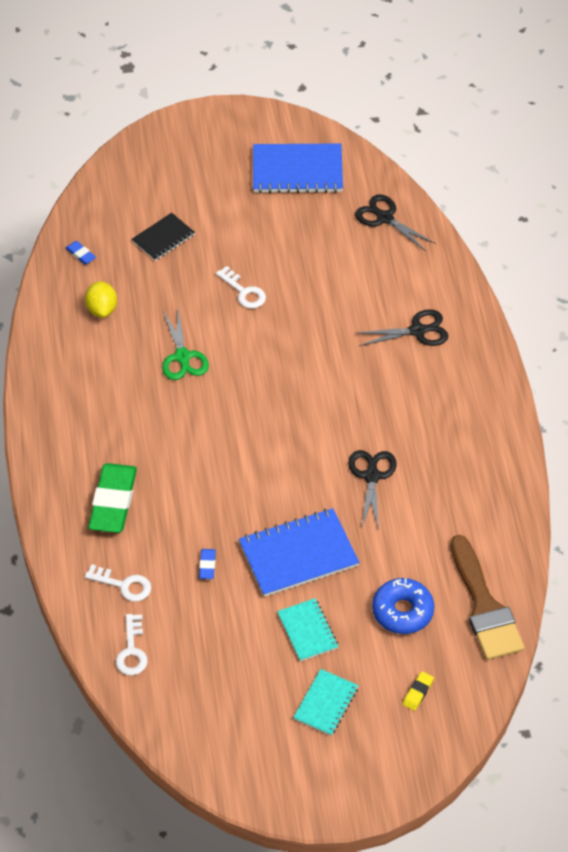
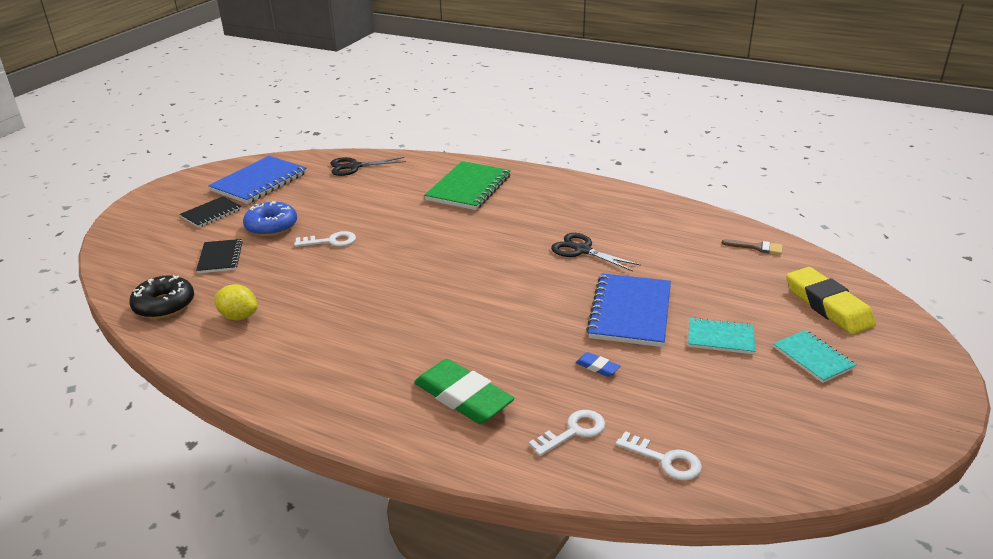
camera: 55 degrees left, 20 degrees down
(80, 254) = (164, 305): blue eraser -> black donut
(182, 357) = (351, 293): green scissors -> none
(220, 180) = (211, 213): none -> black notebook
(402, 611) = (734, 283): blue donut -> blue donut (271, 226)
(417, 331) = (468, 188): black scissors -> green notebook
(418, 692) = (828, 306): yellow eraser -> yellow eraser, size x2.35
(484, 607) = (756, 247): brown brush -> brown brush, size x0.45

